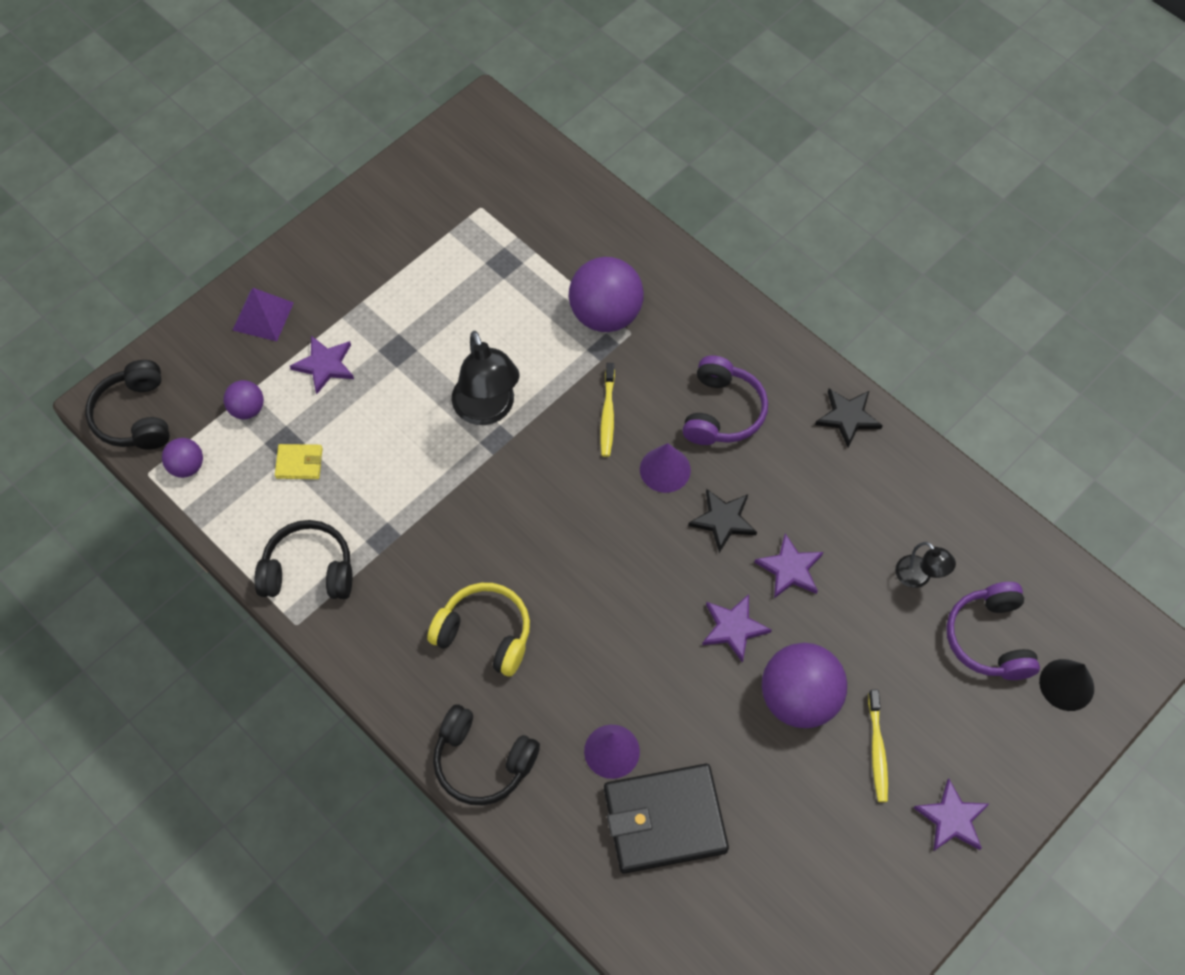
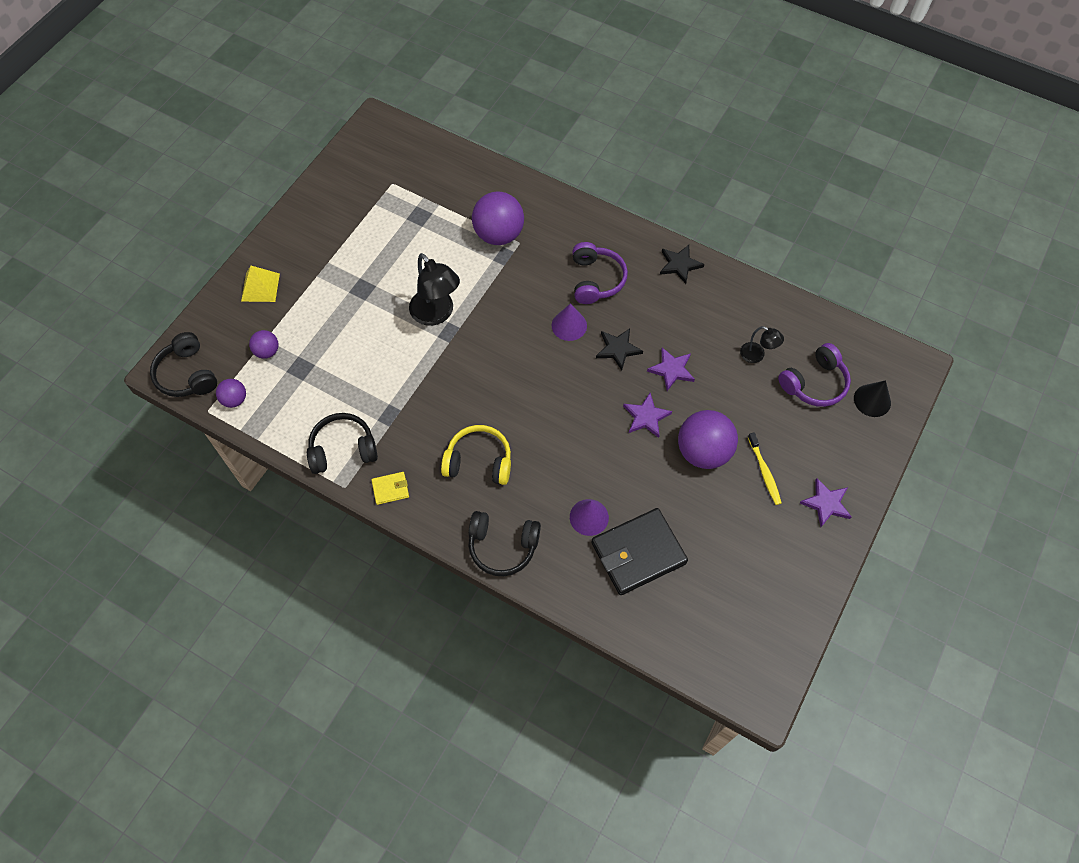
camera: 15 degrees left, 0 degrees up
(263, 316) = (260, 287): purple pyramid -> yellow pyramid
(299, 463) = (315, 379): yellow wallet -> yellow wallet (390, 489)
(324, 365) = (314, 310): purple star -> none
(607, 415) = (519, 299): yellow toothbrush -> none
(989, 638) = (814, 383): purple headphones -> purple headphones turned 105 degrees counterclockwise

